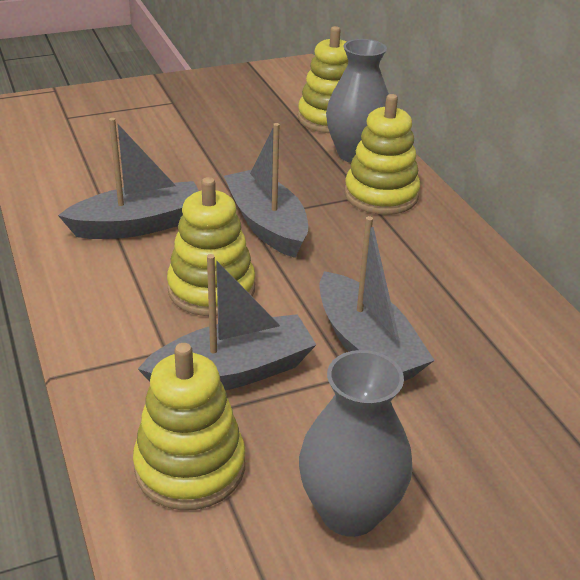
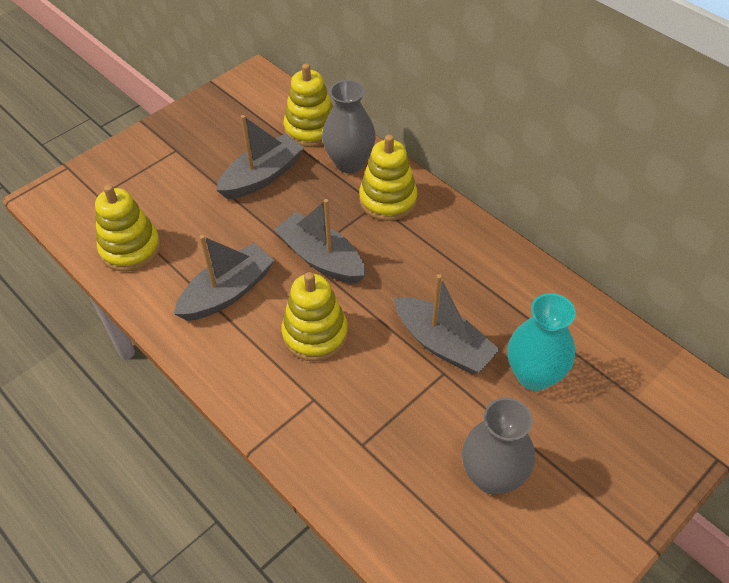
camera: 20 degrees left, 15 degrees up
(190, 467) = (382, 484): yellow stacking toy -> yellow stacking toy (130, 248)
(233, 372) = (368, 400): grey boat -> grey boat (262, 176)
(475, 416) = (534, 375): none -> turquoise vase

